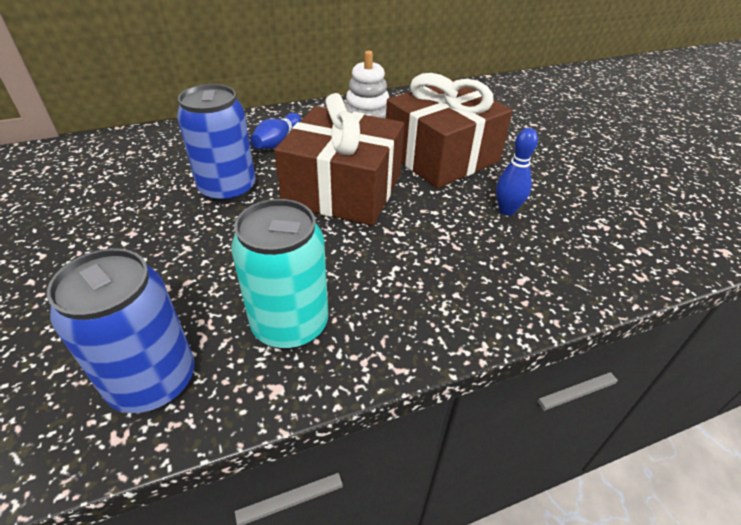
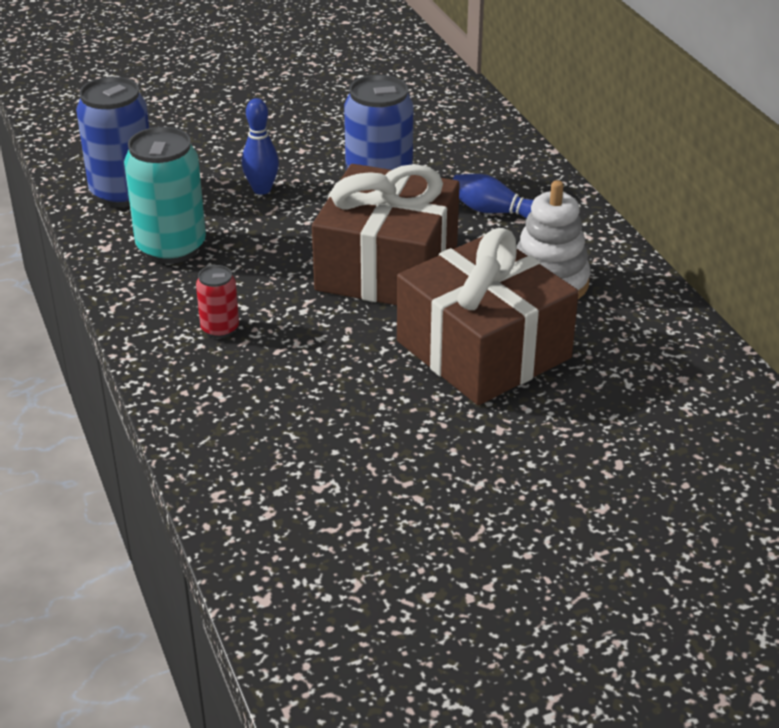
camera: 90 degrees right, 5 degrees down
(431, 282) = (220, 329): none -> red can
(506, 210) = (351, 398): blue bowling pin -> blue bowling pin (262, 189)

